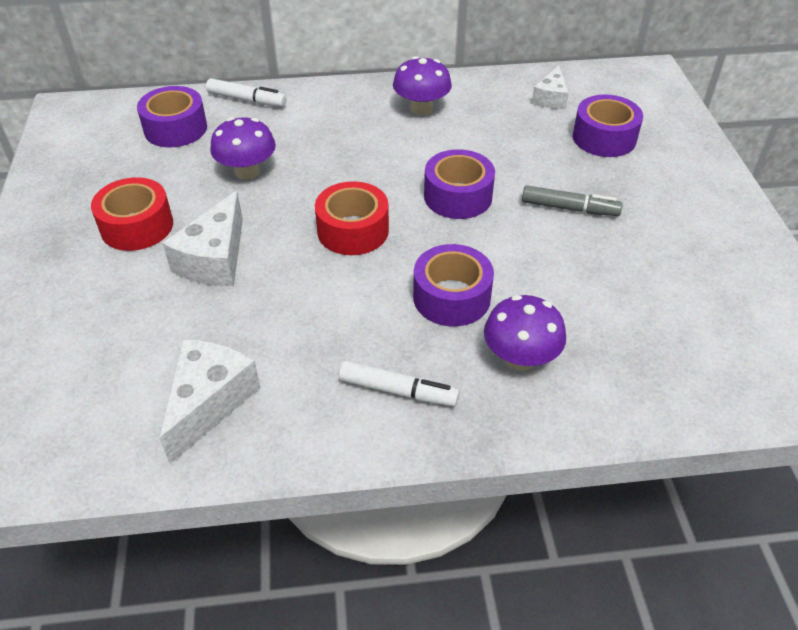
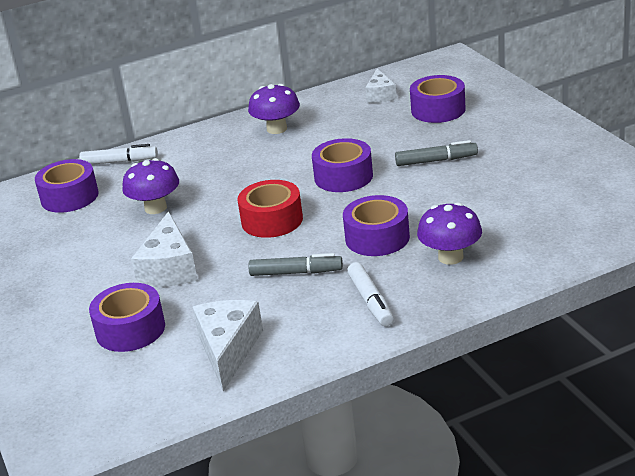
camera: 15 degrees left, 15 degrees down
(129, 330) = (130, 329): none -> purple tape
(137, 226) = (86, 267): red tape -> none
(339, 315) = (296, 273): none -> grey marker
(398, 391) = (371, 301): white marker -> white marker turned 75 degrees clockwise

